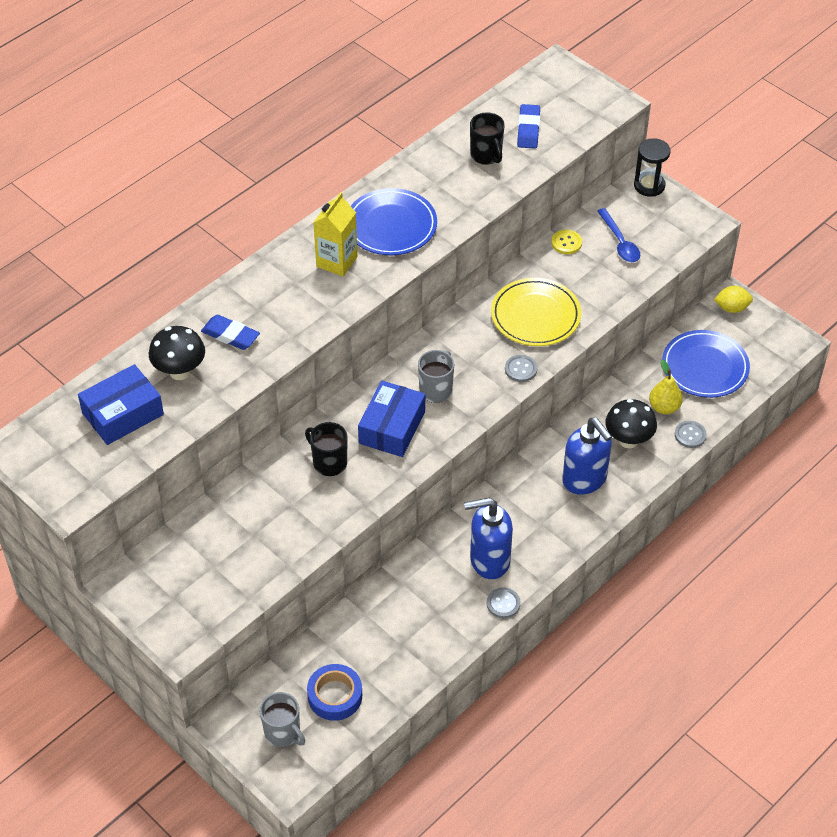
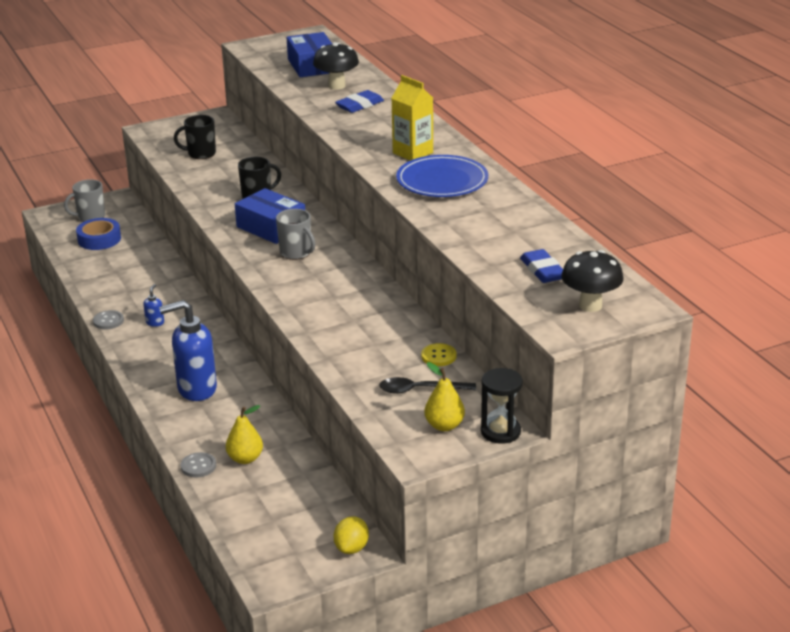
camera: 110 degrees right, 20 degrees down
(486, 155) = (514, 241): black mug -> black mug (201, 154)
(489, 560) = (155, 322): blue soap dispenser -> blue soap dispenser, size x0.42
(520, 369) = (288, 297): grey button -> none
(528, 129) = (542, 271): blue eraser -> blue eraser turned 45 degrees clockwise
(535, 315) = (349, 318): yellow plate -> none
(620, 242) = (420, 390): blue spoon -> black spoon
(628, 440) = (221, 425): black mushroom -> black mushroom (590, 305)
(658, 217) = (444, 426): none -> yellow pear
(705, 367) = (279, 502): blue plate -> none

